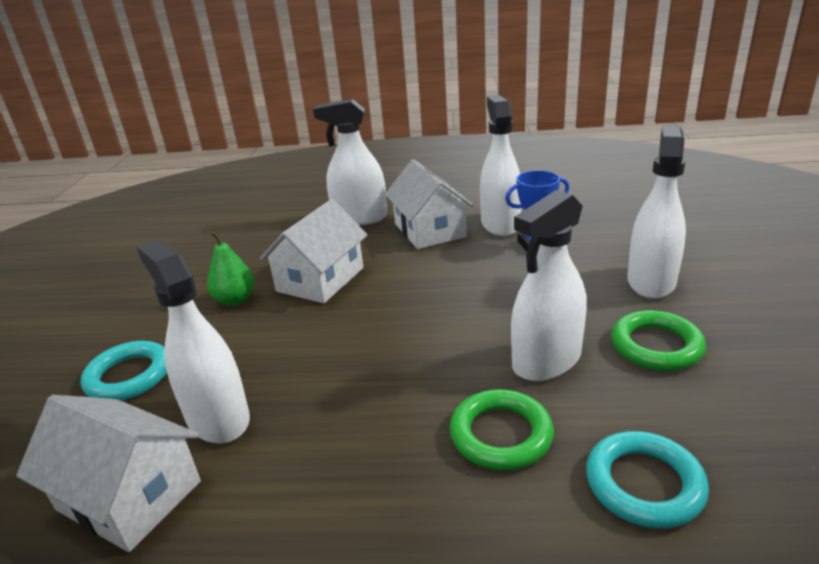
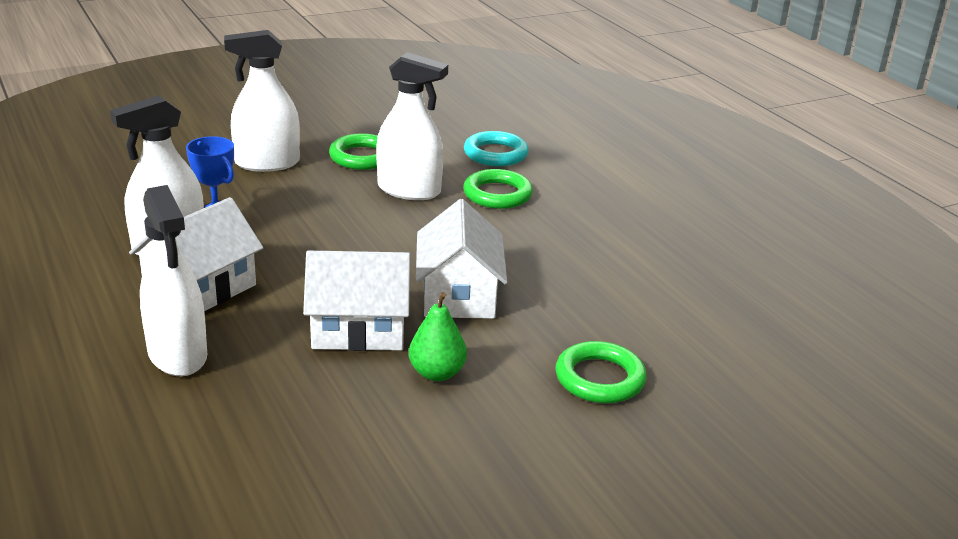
camera: 125 degrees left, 0 degrees up
(129, 376) = (599, 378): turquoise ring -> green ring
(129, 495) = (682, 307): white house -> white house (459, 294)
(218, 418) = (591, 303): white spray bottle -> none

